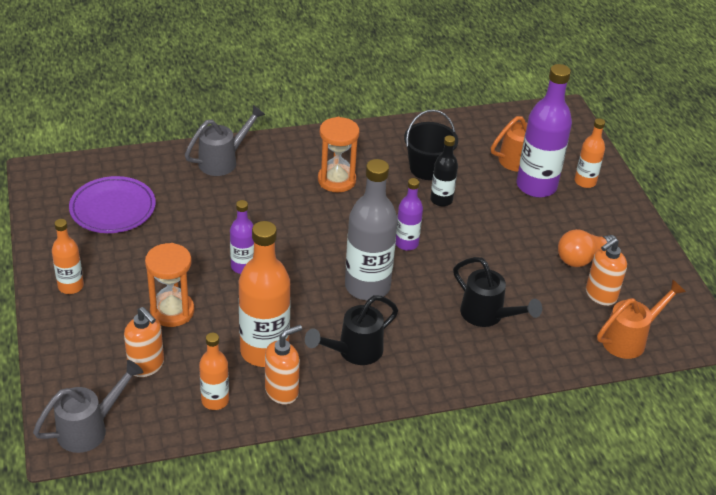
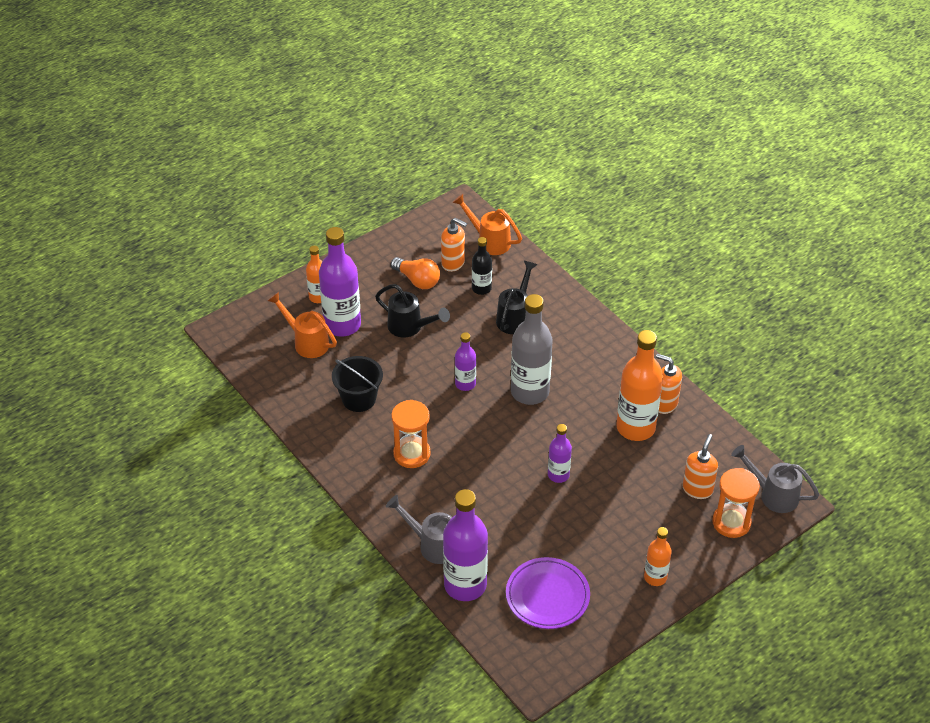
camera: 110 degrees left, 5 degrees up
(166, 165) = (465, 585): none -> purple bottle
(172, 311) = (635, 498): orange hourglass -> orange hourglass (731, 522)
(215, 400) = (699, 436): orange bottle -> none
(353, 352) = (601, 378): black watering can -> black watering can (410, 327)
(441, 200) = (397, 378): black bottle -> black bottle (481, 288)

